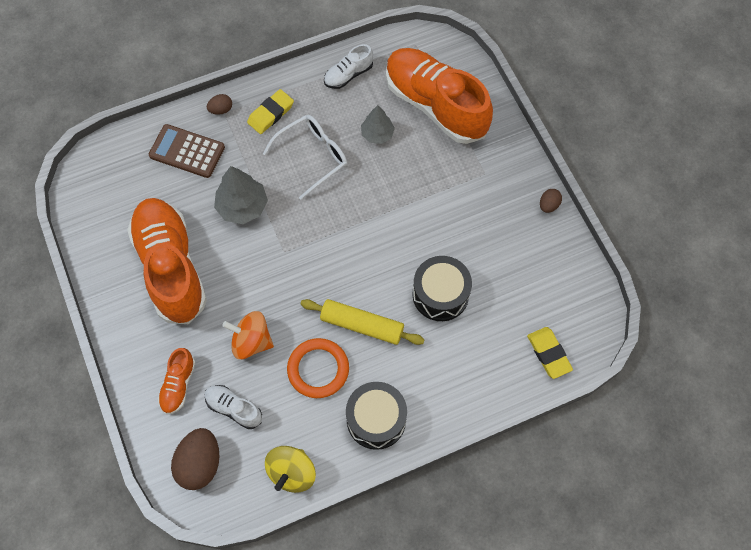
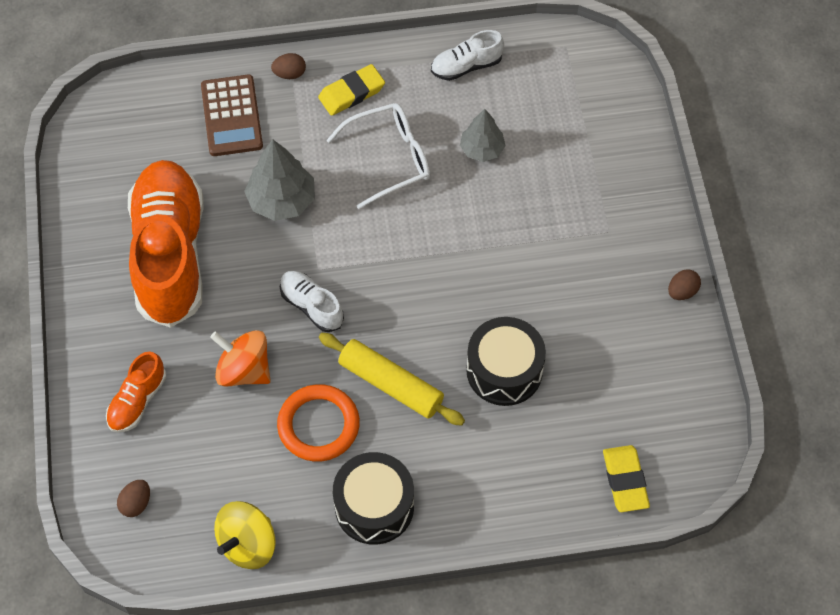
camera: 15 degrees right, 5 degrees down
(187, 151) = (231, 116): brown calculator -> brown calculator turned 135 degrees counterclockwise
(200, 464) = (136, 503): brown egg -> brown egg, size x0.50
(234, 408) = (198, 447): white shoe -> white shoe (311, 306)
(435, 105) = (569, 129): orange shoe -> none

